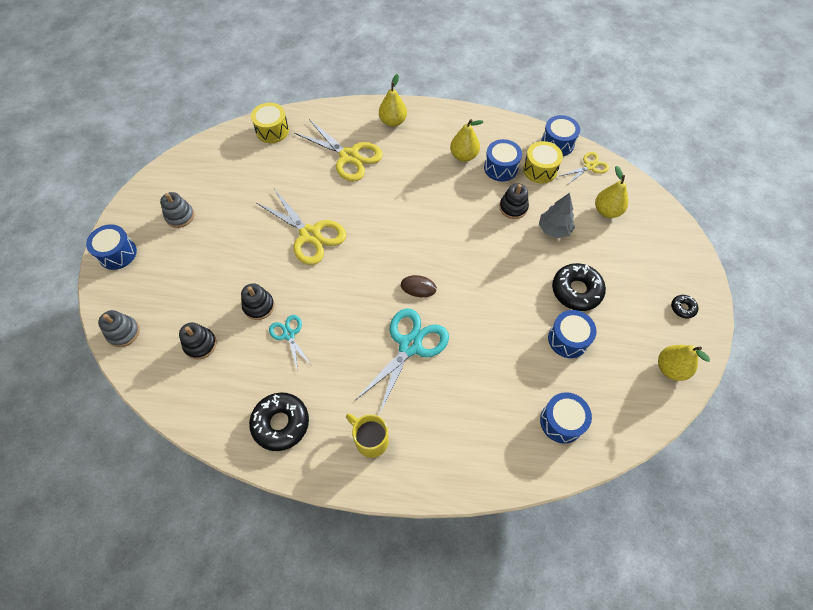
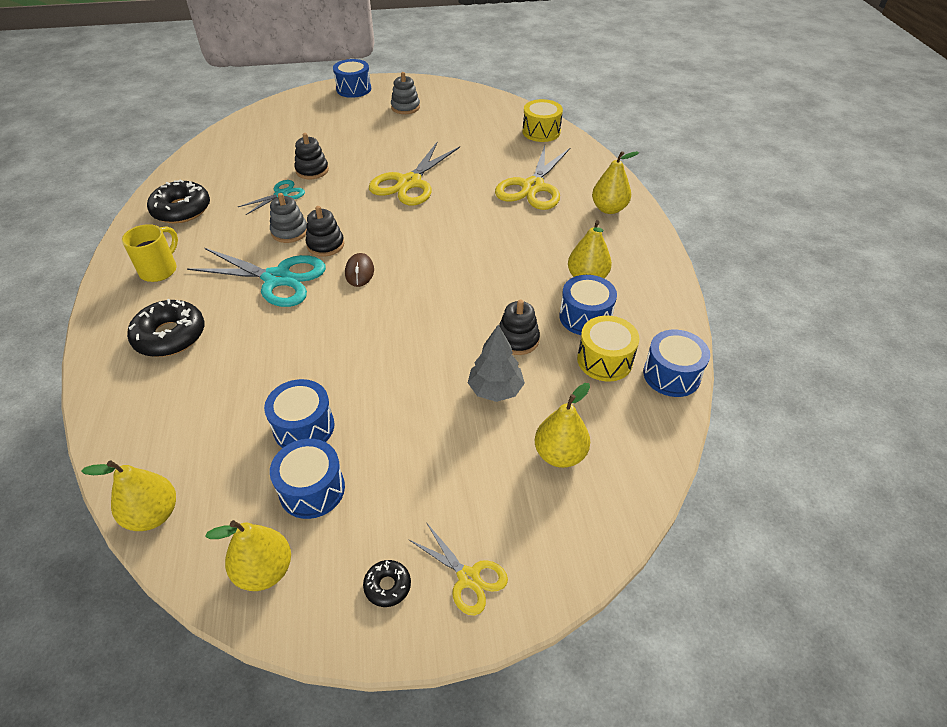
camera: 75 degrees right, 15 degrees down
(123, 332) = (273, 111): grey stacking toy -> grey stacking toy (289, 232)
(200, 344) = (265, 149): black stacking toy -> black stacking toy (325, 245)
(561, 421) = (174, 433): blue drum -> blue drum (312, 489)
(576, 290) = (390, 429): black donut -> black donut (170, 336)
(590, 166) = (646, 422): yellow scissors -> yellow scissors (468, 578)
(627, 432) = (153, 514): none -> yellow pear

